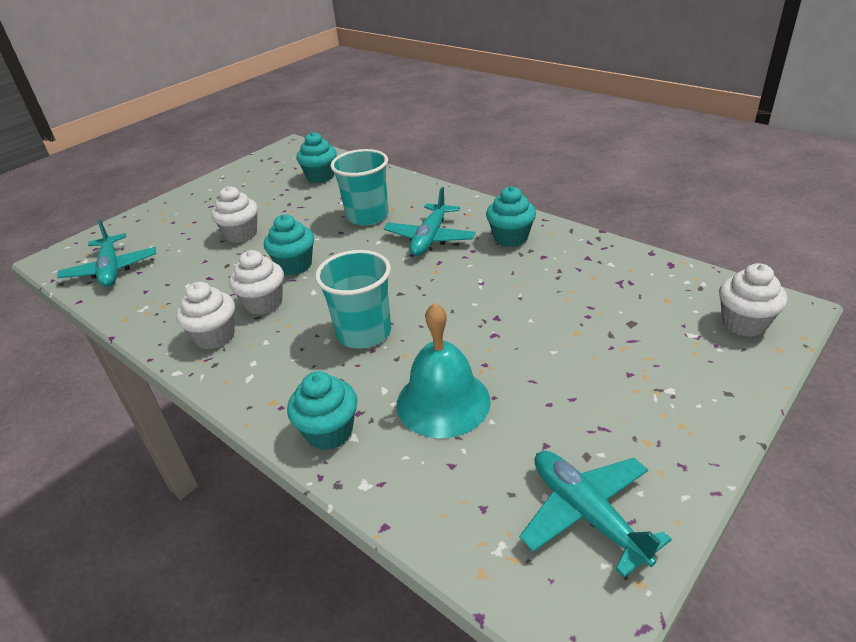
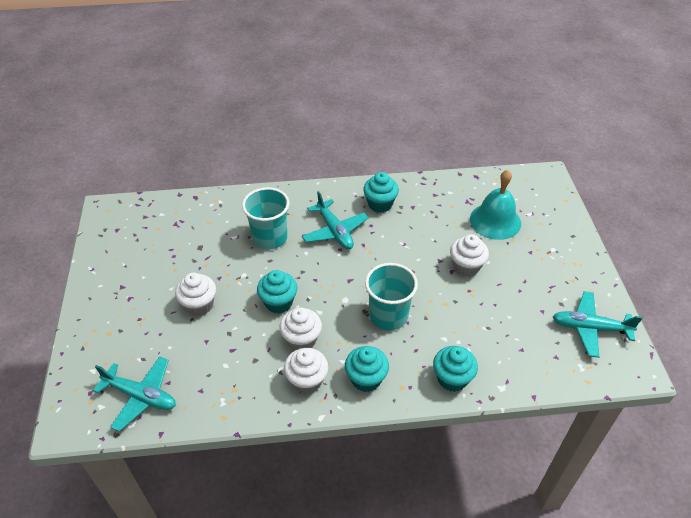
camera: 50 degrees left, 10 degrees up
(320, 177) = (181, 224): turquoise cupcake -> turquoise cupcake (366, 379)
(443, 402) = (478, 323): turquoise bell -> turquoise bell (495, 221)
(744, 323) = (541, 194): white cupcake -> white cupcake (466, 267)

